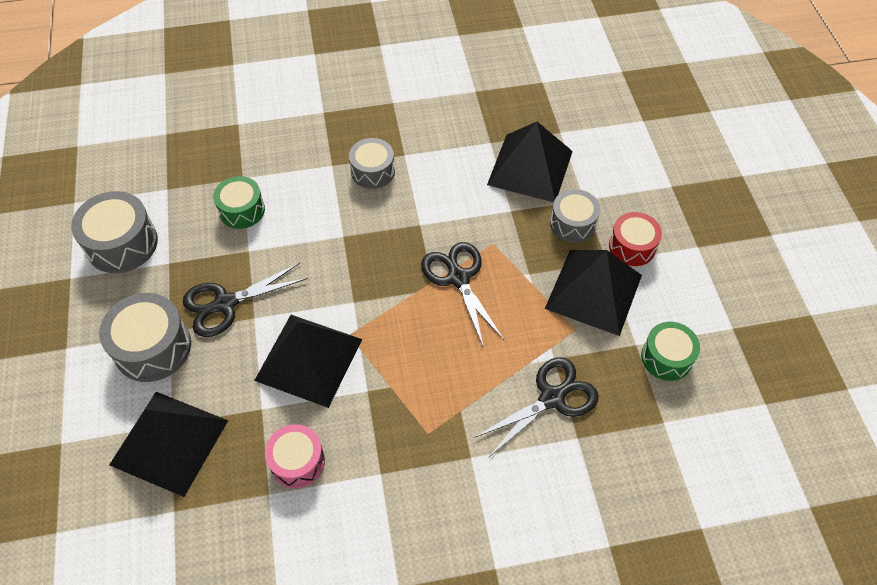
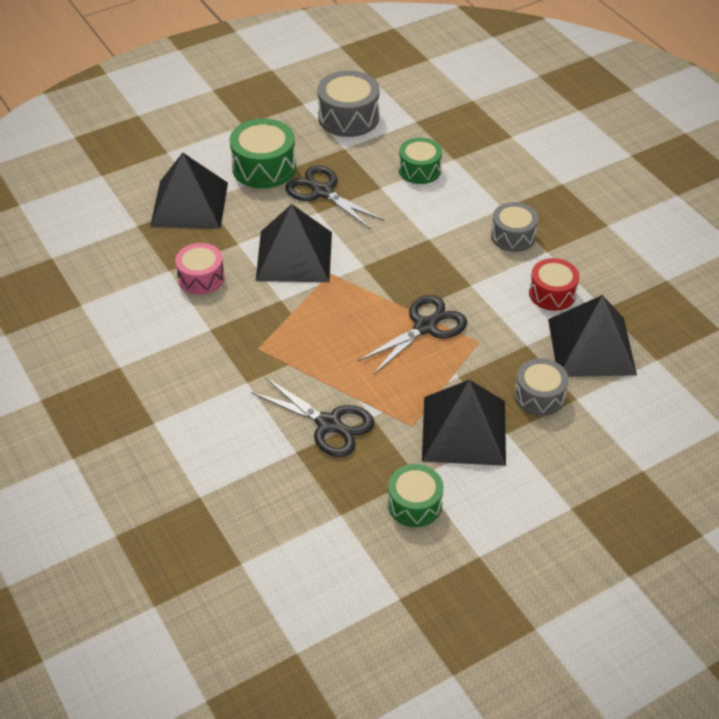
camera: 70 degrees right, 10 degrees down
(153, 347) = (264, 167): grey drum -> green drum
(632, 246) = (538, 450): red drum -> red drum (552, 293)

